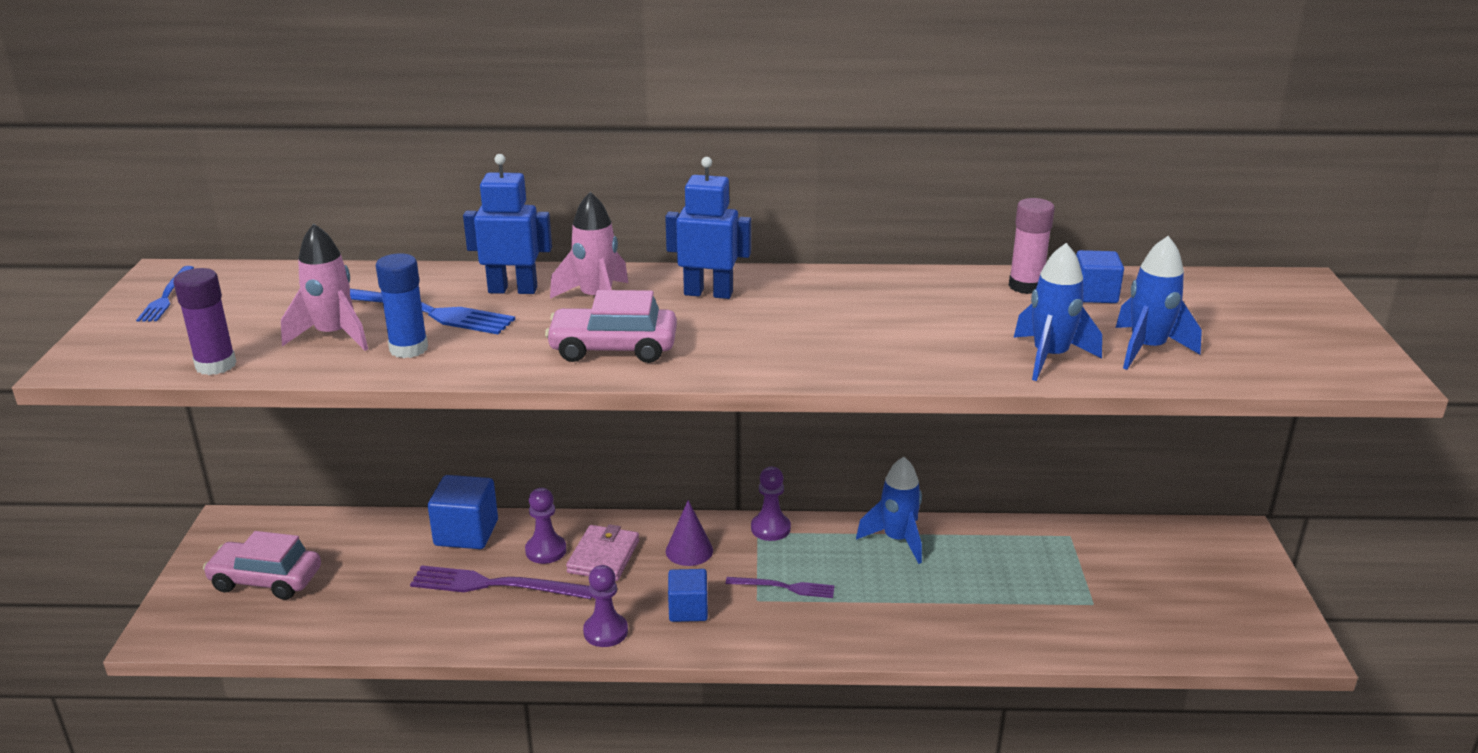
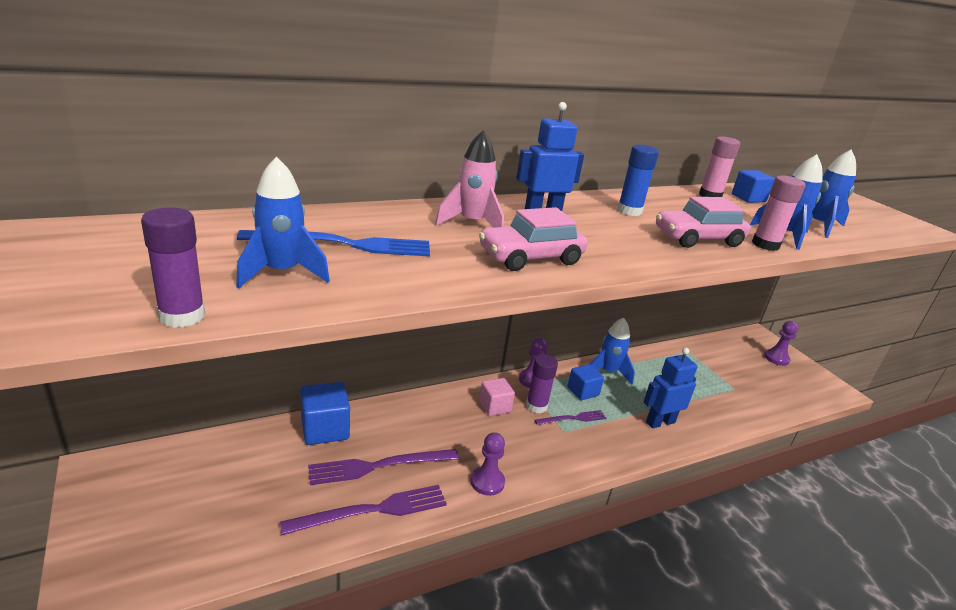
camera: 30 degrees left, 0 degrees up
(166, 296) = (54, 254): blue fork -> none
(266, 580) = (170, 514): pink car -> pink car (697, 238)
(333, 336) = (282, 273): pink rocket -> blue rocket
(408, 349) = (367, 276): blue glue stick -> blue glue stick (629, 211)
(455, 627) = (372, 510): none -> purple fork
(513, 290) = (399, 221): blue robot -> blue robot (660, 422)
(546, 550) = (396, 429): purple pawn -> purple pawn (776, 358)
(603, 557) = (441, 424): pink wallet -> none
(688, 610) = (528, 450): blue cube -> blue cube (583, 391)
(689, 550) = (495, 406): purple cone -> pink cube
(747, 561) = (536, 406): none -> purple glue stick
(988, 368) = (765, 245): none -> pink glue stick

